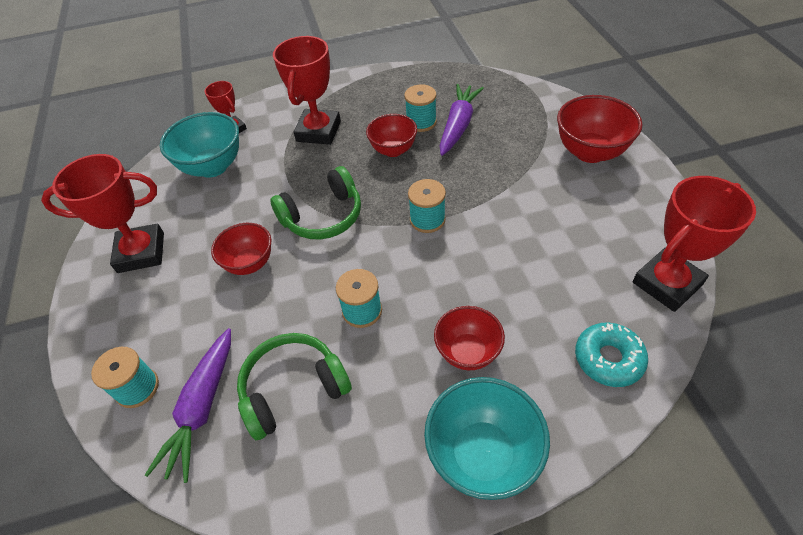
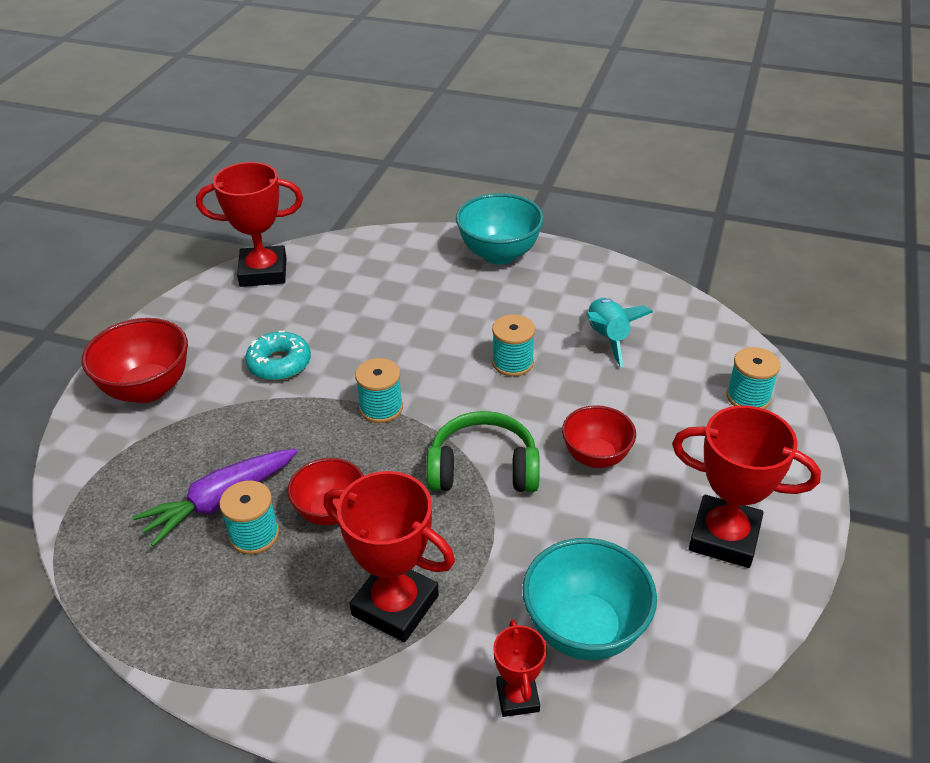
camera: 150 degrees left, 10 degrees down
(202, 408) = (691, 358): purple carrot -> none
(293, 389) = (607, 338): green headphones -> turquoise rocket
(318, 131) = (395, 605): red trophy -> red trophy turned 75 degrees clockwise
(467, 352) = (454, 301): red bowl -> none
(608, 359) = (364, 257): turquoise donut -> turquoise donut (279, 363)

